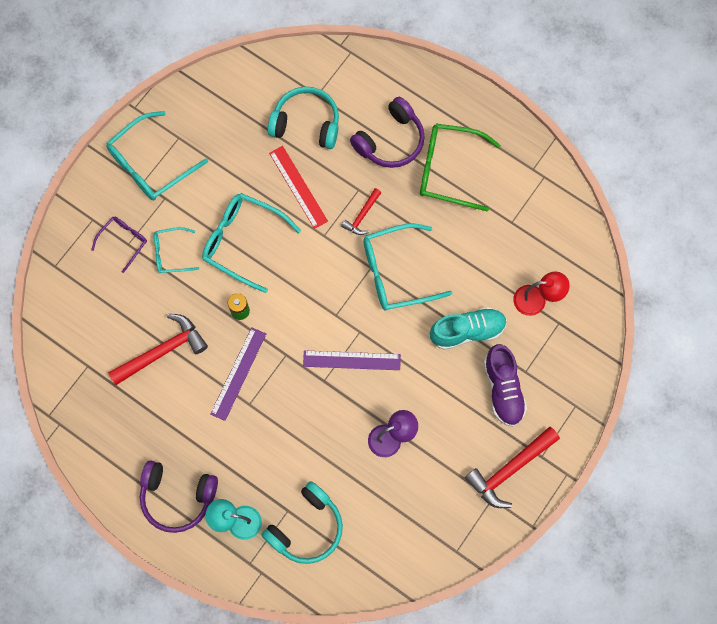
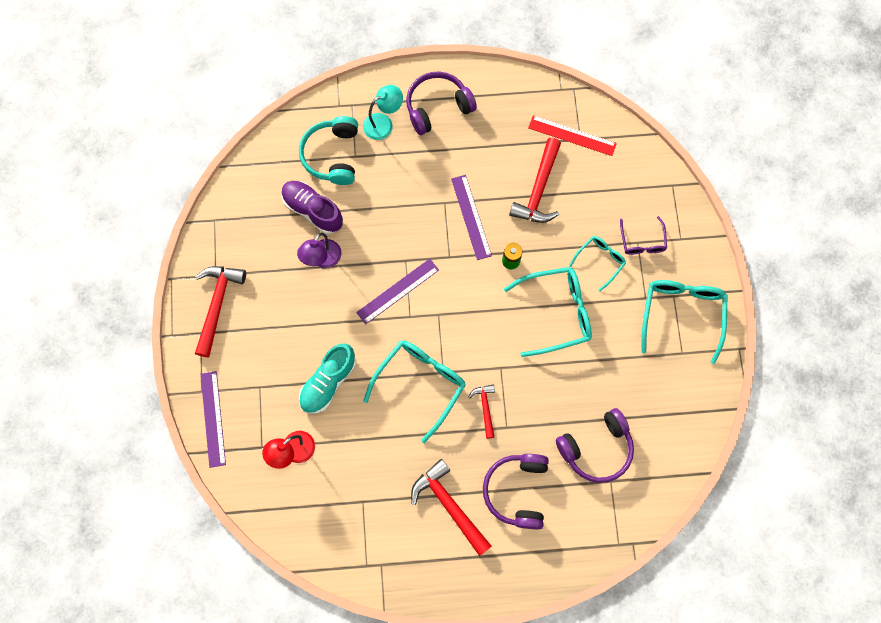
camera: 140 degrees right, 0 degrees up
(298, 187) = (555, 390): red ruler -> red ruler (572, 135)
(306, 123) = (596, 449): turquoise headphones -> purple headphones
(449, 170) = (449, 505): green glasses -> red hammer
(503, 389) = (266, 360): purple shoe -> purple shoe (313, 210)
(581, 376) = (213, 418): none -> purple ruler

